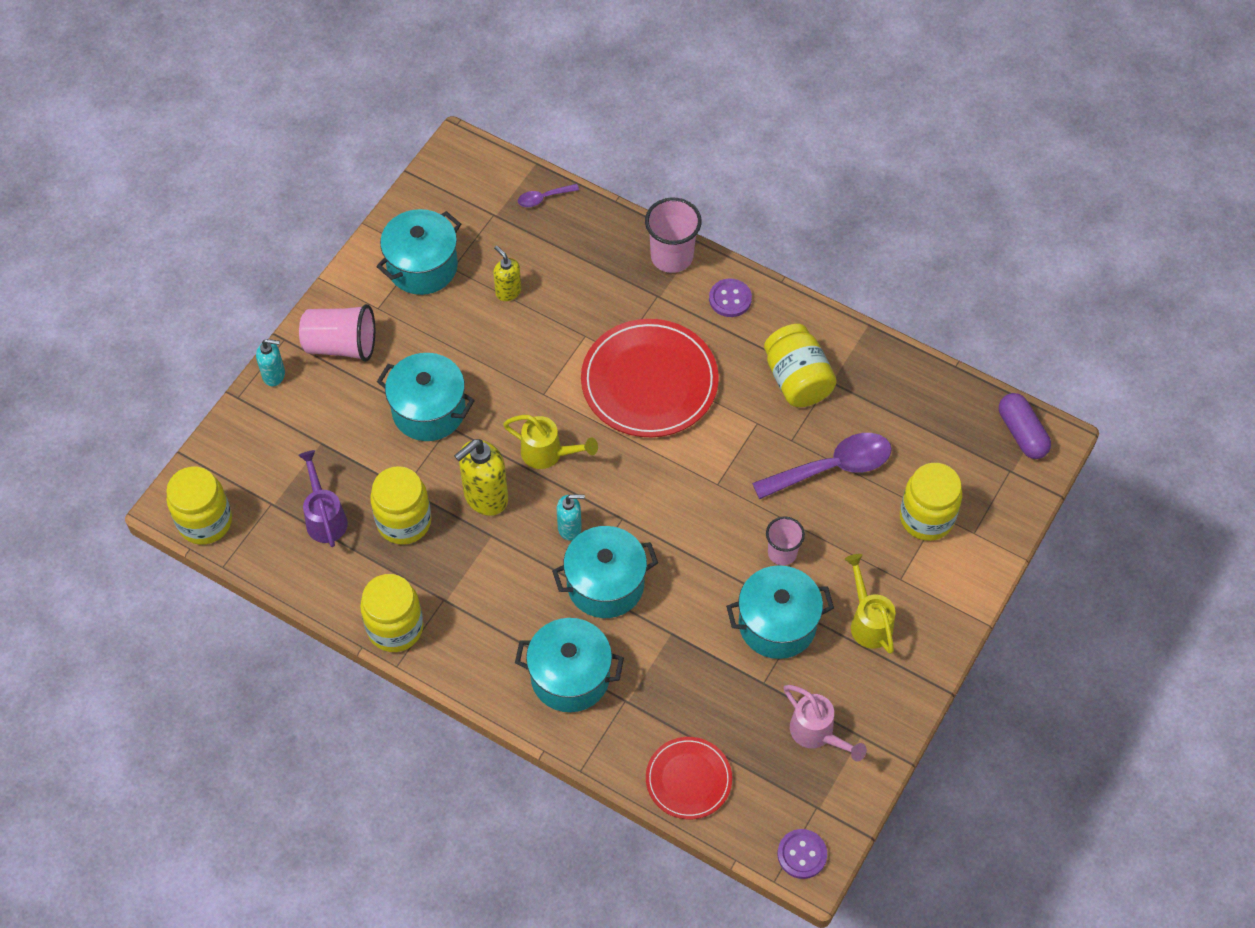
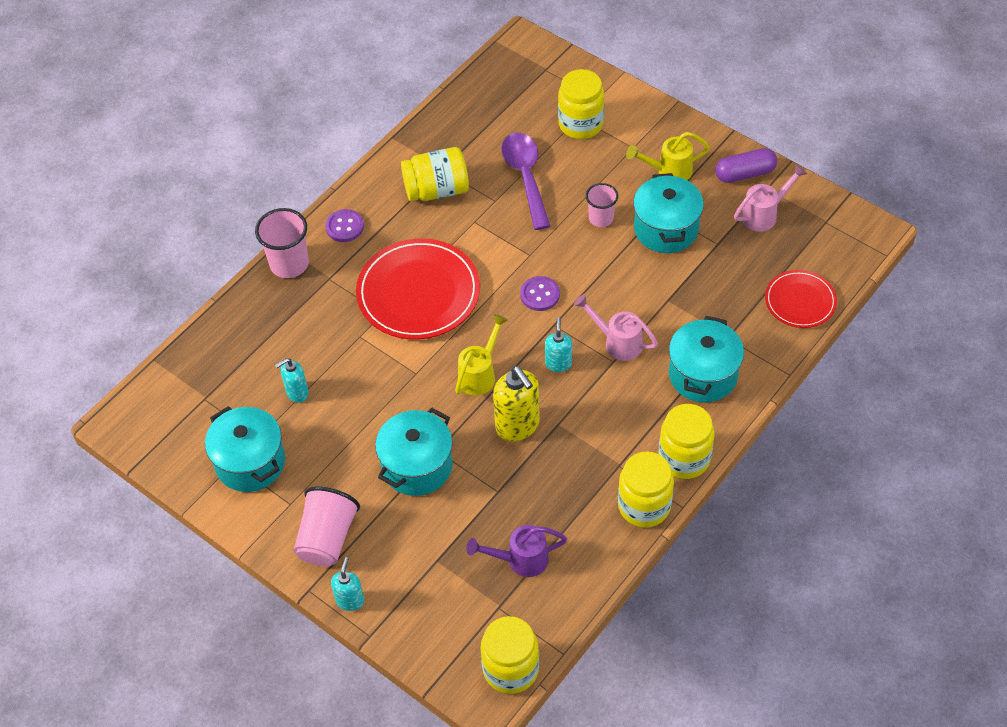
camera: 80 degrees left, 5 degrees down
(404, 521) = (534, 493): yellow jar -> yellow jar (684, 458)
(508, 291) = (297, 393): yellow soap dispenser -> turquoise soap dispenser
(543, 198) = (197, 356): purple spoon -> none
(605, 584) = (617, 342): turquoise pot -> pink watering can
(802, 854) = (865, 235): purple button -> purple button (540, 294)
(1022, 433) = (513, 58): purple capsule -> purple capsule (745, 173)

